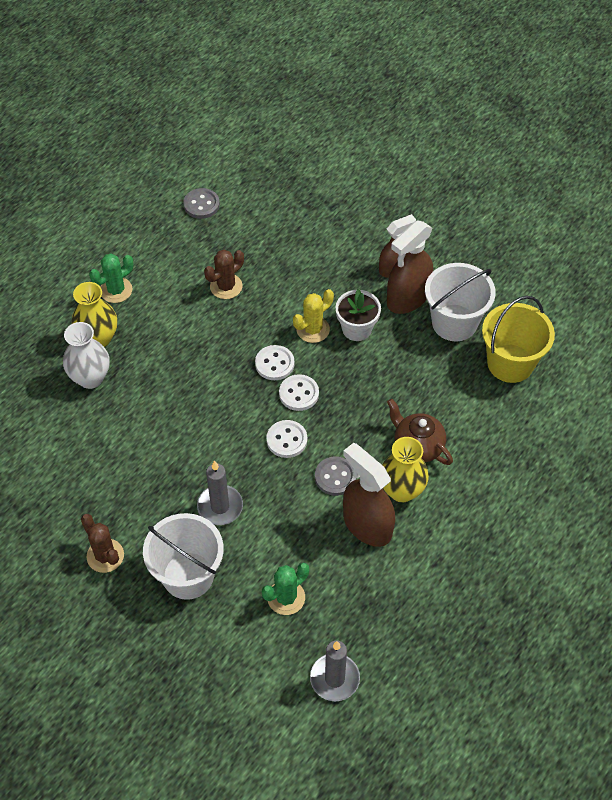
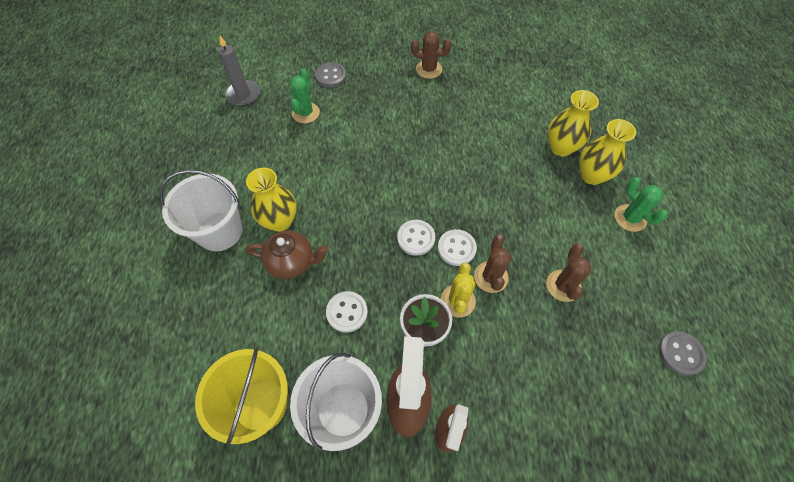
camera: 140 degrees right, 5 degrees up
(90, 378) = (560, 148): white vase -> yellow vase
(116, 290) = (630, 218): green cactus -> green cactus turned 45 degrees counterclockwise
(188, 575) = (373, 89): white bucket -> white bucket (220, 231)
(220, 506) = (393, 132): grey candle -> none
(271, 327) = (491, 277): none -> brown cactus
(286, 440) = (392, 199): white button -> white button (347, 312)
(335, 477) = (335, 198): grey button -> grey button (331, 76)
(367, 525) = (288, 183): brown spray bottle -> none

